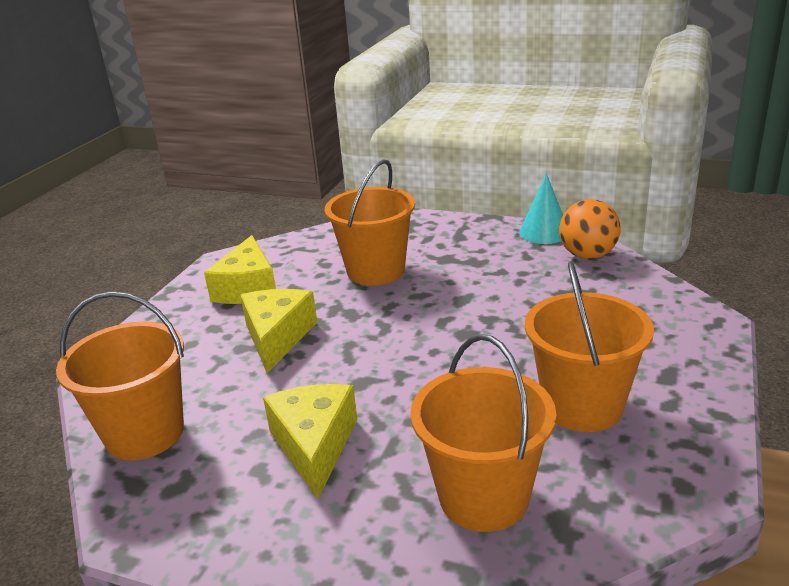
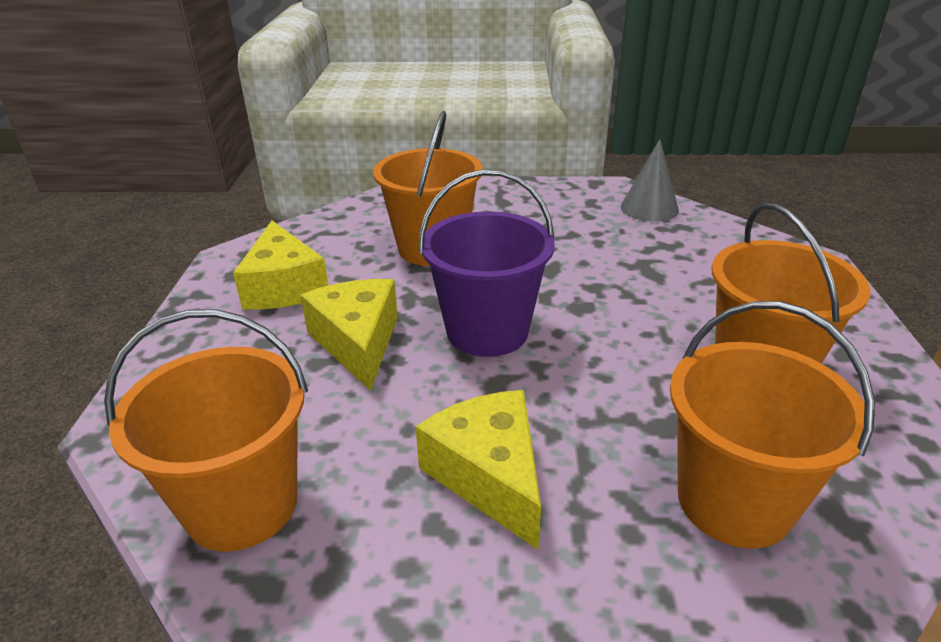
camera: 20 degrees left, 5 degrees up
(378, 342) = (487, 331): none -> purple bucket
(544, 232) = (589, 189): turquoise cone -> none
(587, 255) = (649, 208): orange ball -> grey cone

